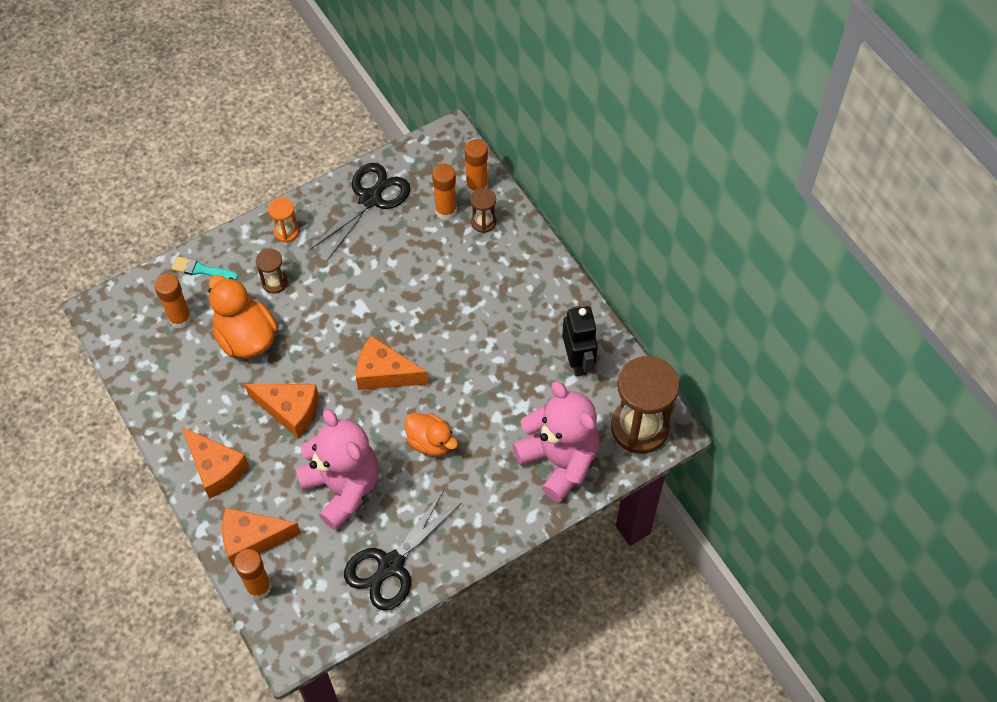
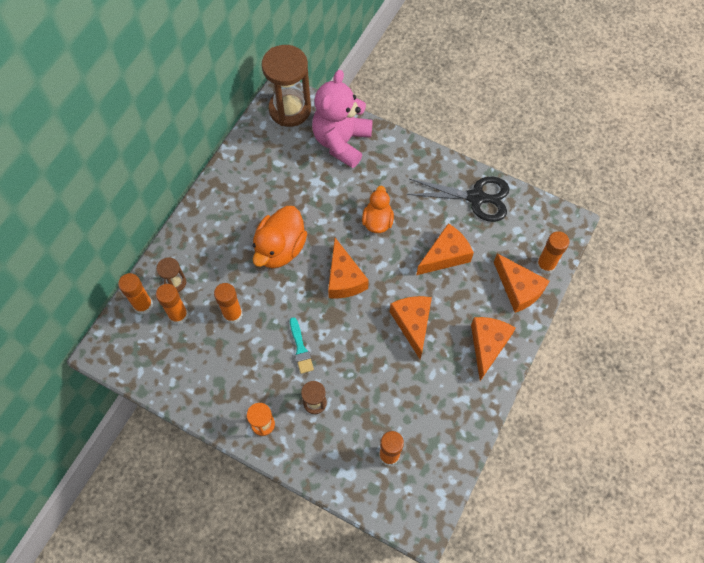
camera: 120 degrees left, 5 degrees up
(201, 270) = (336, 469): turquoise brush -> turquoise brush (300, 348)
(246, 337) = (374, 393): orange duck -> orange duck (280, 248)
(342, 487) = (445, 255): pink teddy bear -> orange cheese
(370, 198) = (195, 378): black scissors -> none
(414, 256) = (233, 314): none -> orange glue stick
(578, 361) = (261, 165): black robot -> none

